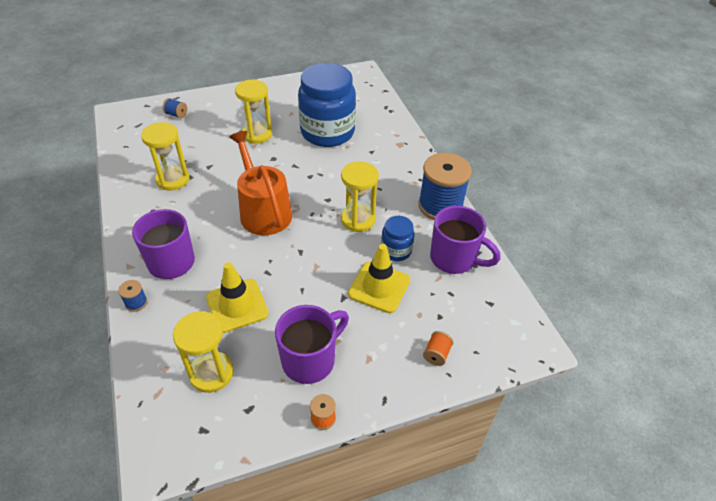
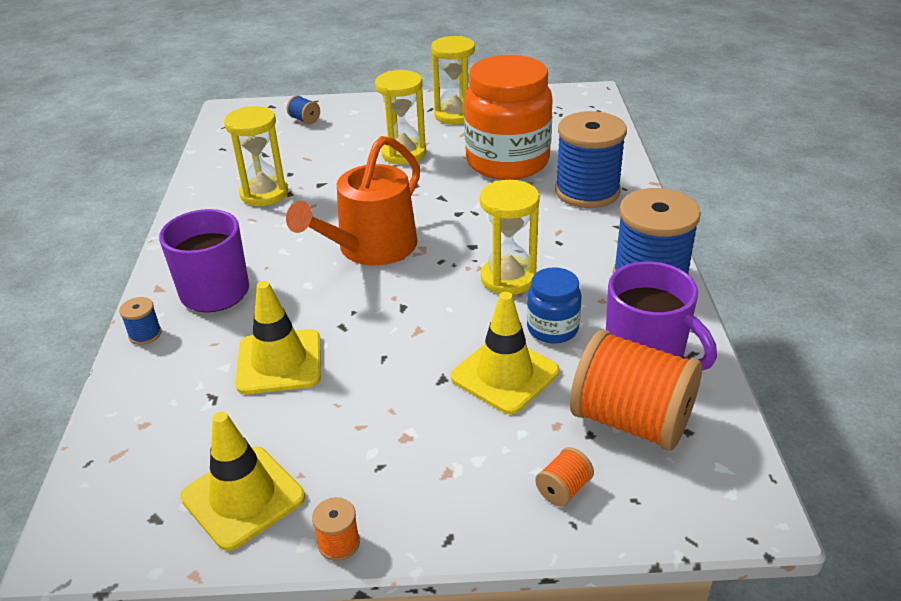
camera: 20 degrees right, 10 degrees down
(211, 373) = (202, 444): yellow hourglass -> yellow hourglass (455, 115)
(253, 403) = (243, 497): none -> yellow traffic cone
(263, 211) = (371, 248): orange watering can -> orange watering can turned 135 degrees counterclockwise
(310, 360) = (354, 456): purple mug -> none
(327, 132) = (507, 162): blue jar -> orange jar
(384, 148) = (587, 191): none -> blue spool
(459, 303) = (631, 421): none -> orange spool

